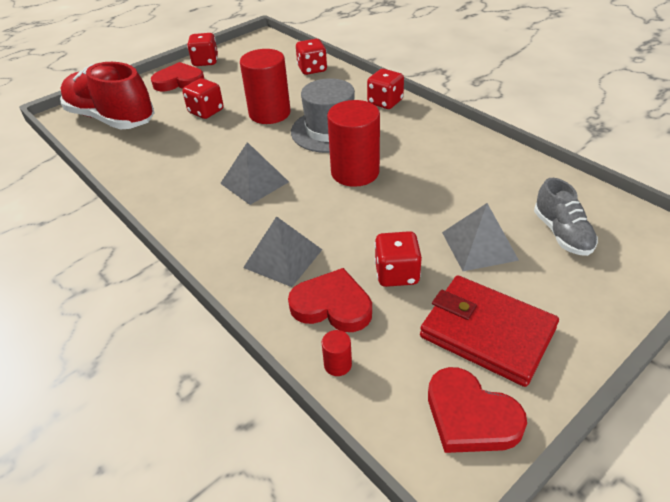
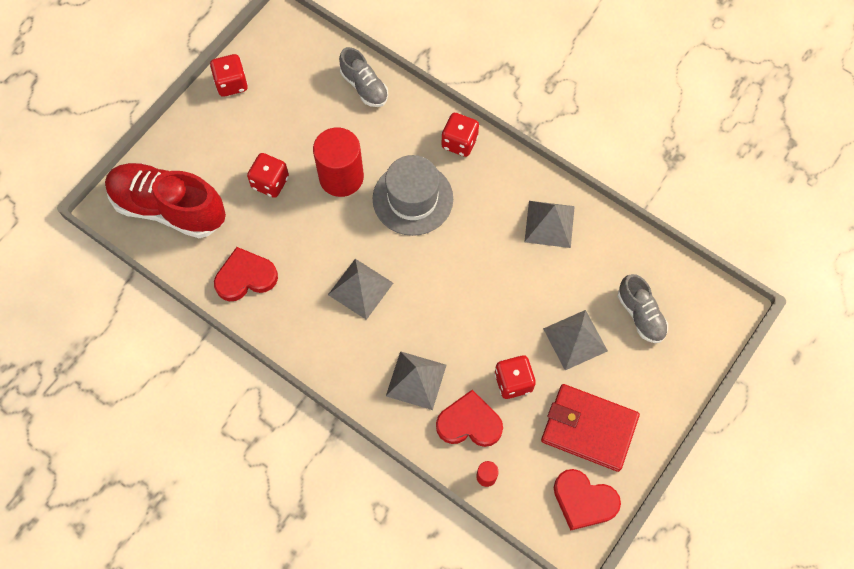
camera: 15 degrees left, 25 degrees up
(179, 81) = (216, 128): red heart -> red heart (245, 277)
(312, 69) = (364, 87): red dice -> grey shoe
(355, 172) = (452, 260): red cylinder -> none
(462, 157) = (549, 224): none -> grey pyramid

